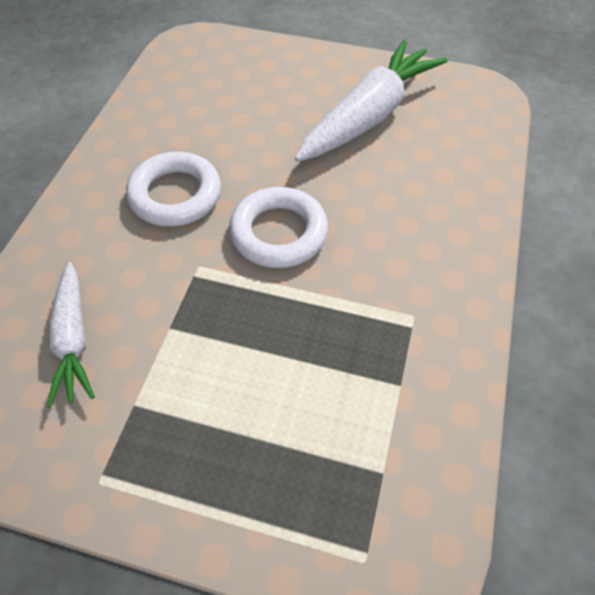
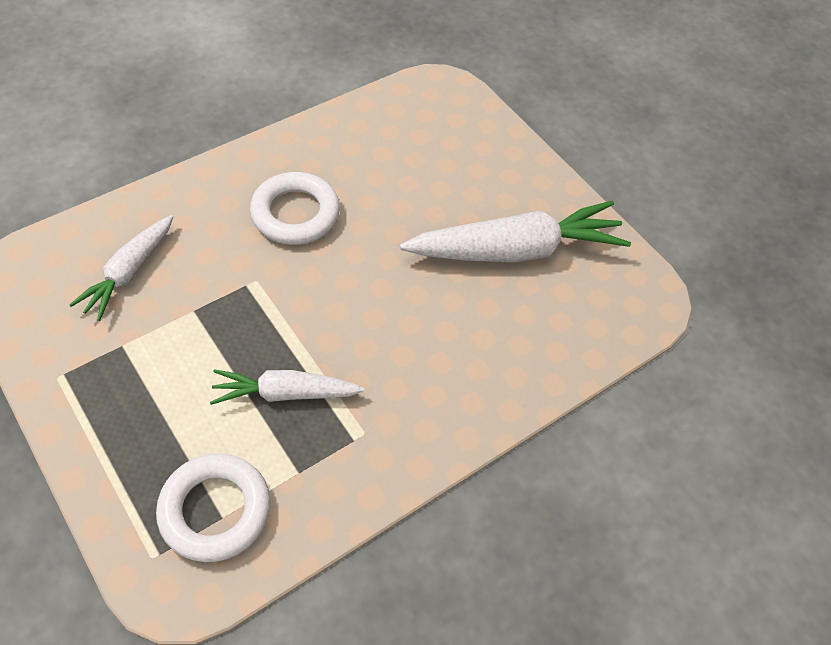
camera: 35 degrees right, 0 degrees up
(278, 233) = (337, 297): white ring -> white ring (215, 510)
(321, 334) = (285, 393): none -> white carrot

